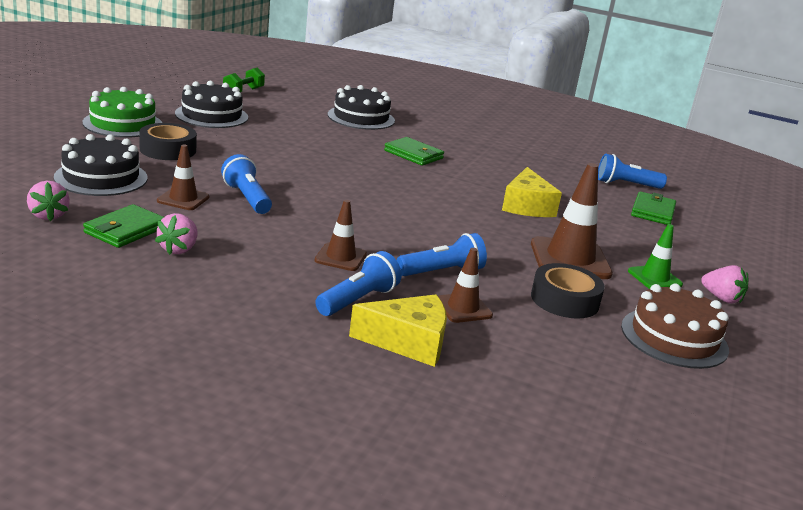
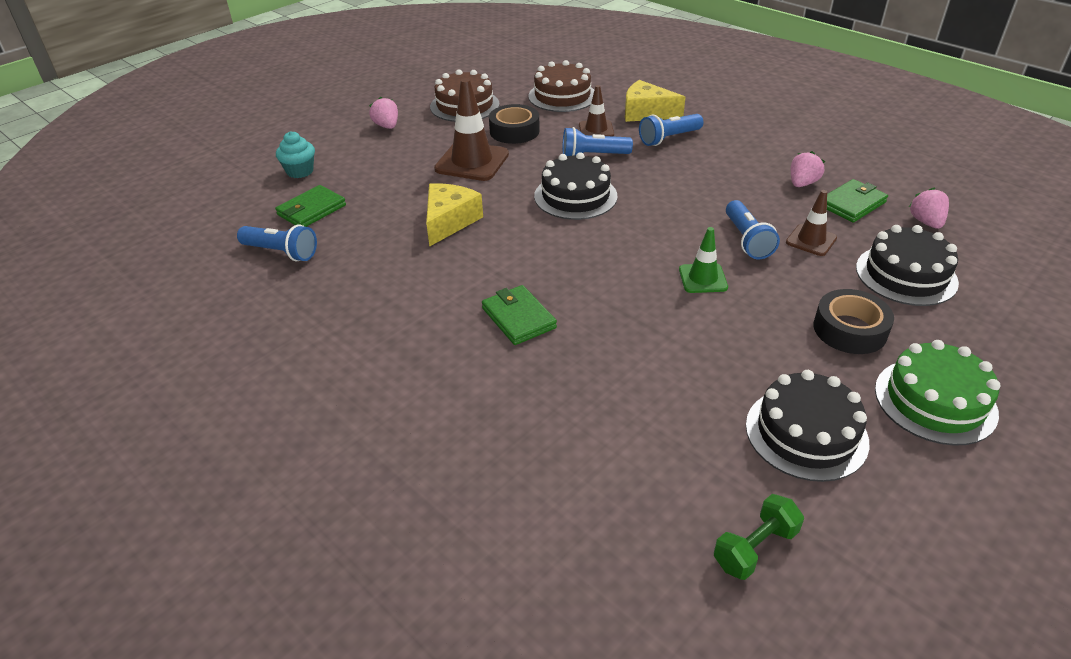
camera: 155 degrees left, 15 degrees up
(340, 257) = (670, 171): brown traffic cone -> none
(361, 117) = (547, 432): black cake -> black cake (575, 196)
(557, 367) = (562, 96): none -> brown cake
(654, 278) = (418, 143): green traffic cone -> green traffic cone (703, 278)
(720, 243) = (300, 171): none -> turquoise cupcake

